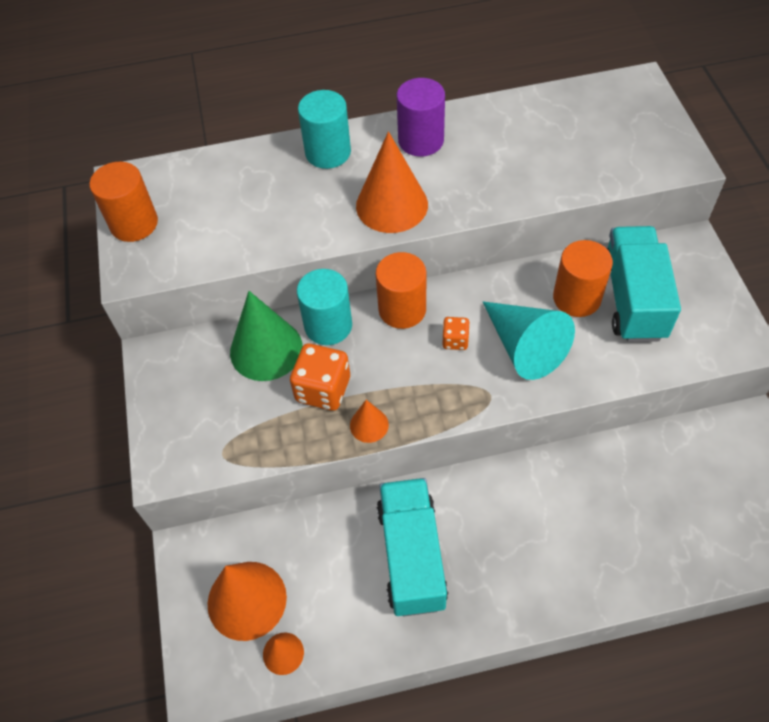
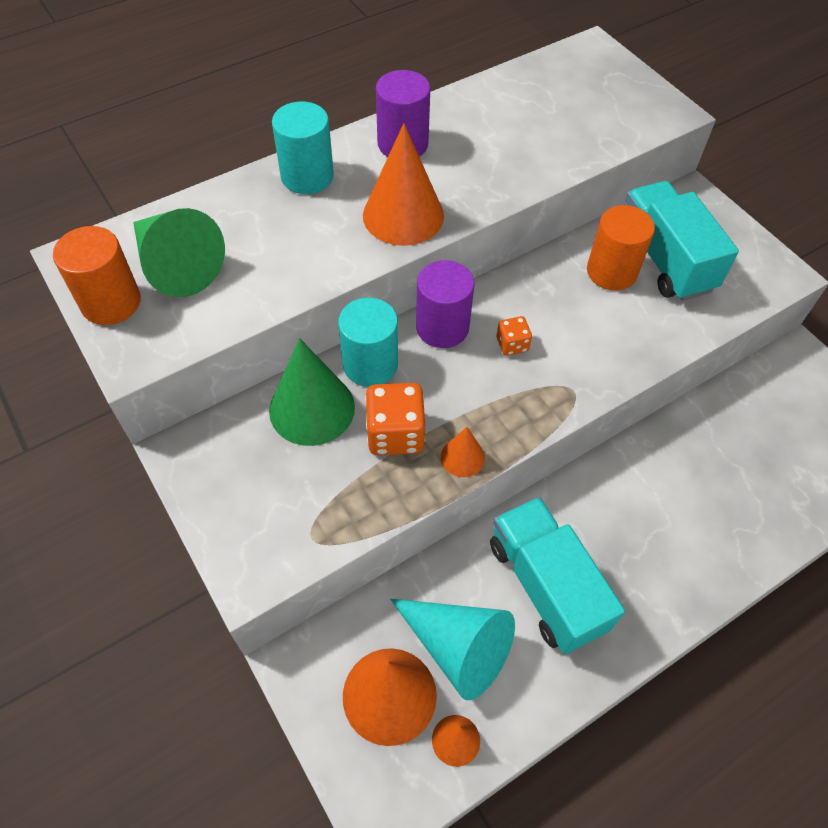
camera: 25 degrees left, 0 degrees up
(194, 205) = (176, 265): none -> green cone
(402, 309) = (442, 327): orange cylinder -> purple cylinder
(524, 347) = (583, 333): turquoise cone -> turquoise cone (457, 648)

